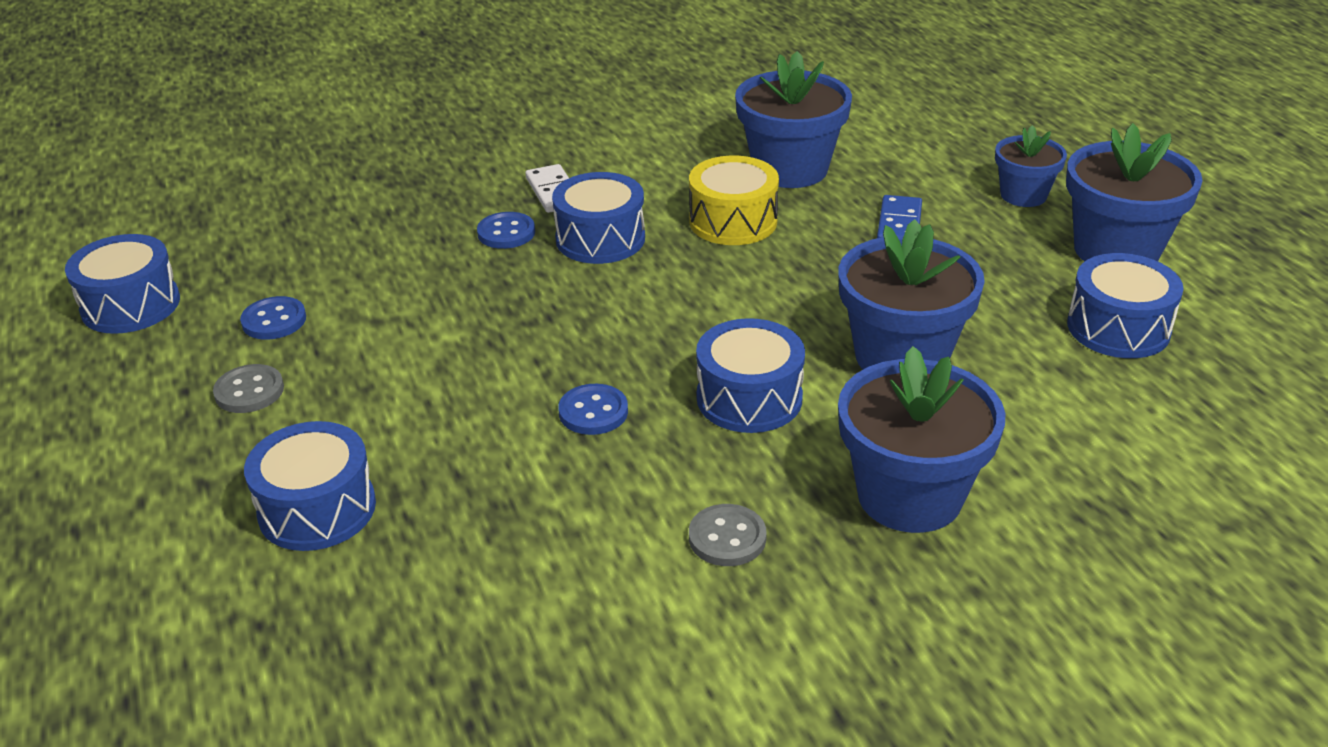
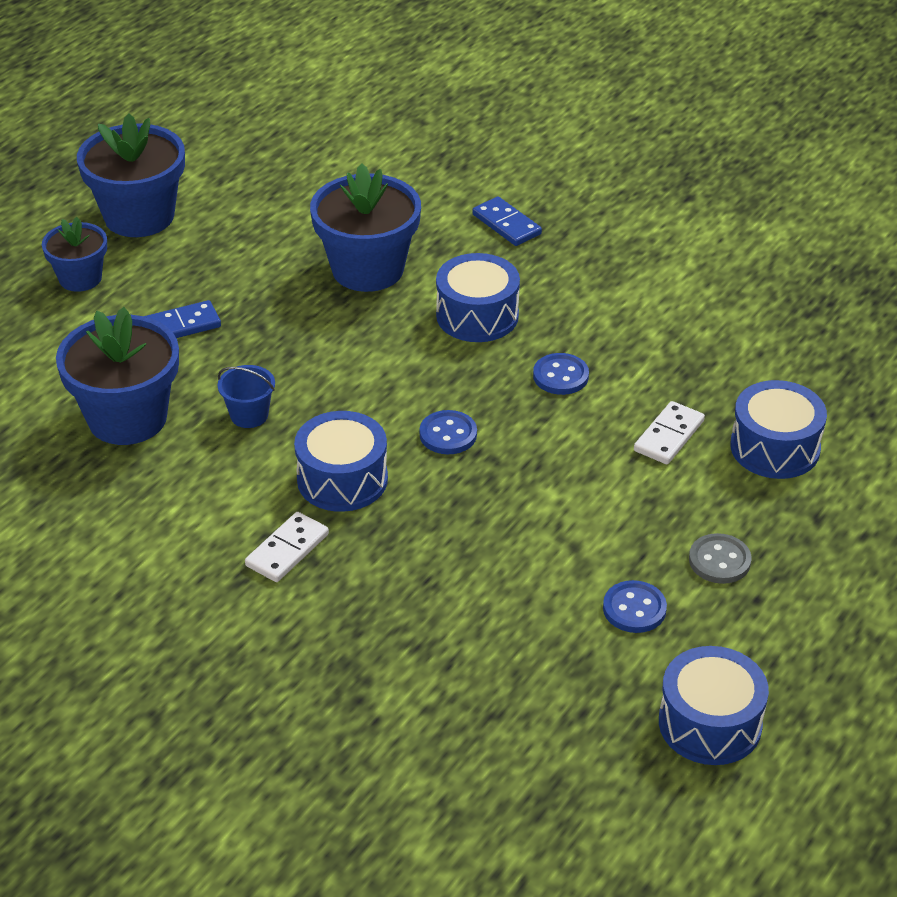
camera: 125 degrees left, 5 degrees up
(426, 442) = (668, 436): none -> white domino
(506, 233) = (382, 543): blue button -> blue button (448, 434)
(727, 538) = (612, 275): grey button -> none
(733, 221) = (249, 415): yellow drum -> blue bucket
(909, 496) = (506, 224): blue flower pot -> blue domino
(1118, 328) = (249, 194): blue drum -> none

